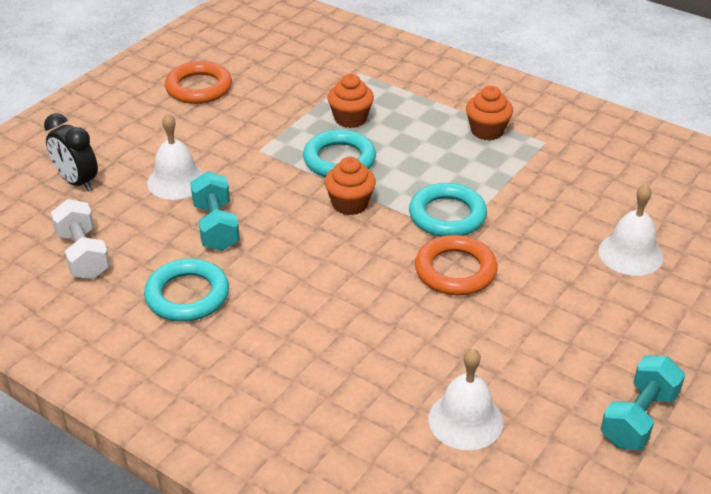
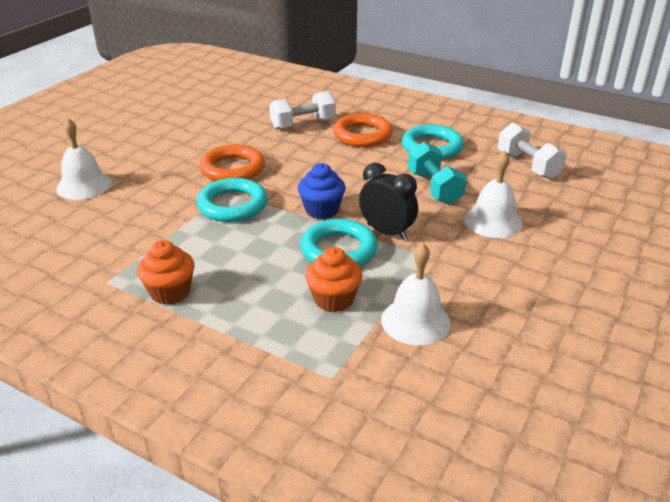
camera: 175 degrees right, 5 degrees down
(77, 182) = (586, 216): black clock -> black clock (386, 232)
(199, 88) = (544, 335): orange ring -> orange ring (362, 135)
(350, 204) = (321, 210): orange cupcake -> blue cupcake
(360, 359) = (303, 124): none -> white dumbbell
(465, 420) = (239, 105): white bell -> white bell (415, 321)
(638, 418) = (137, 110): turquoise dumbbell -> none

